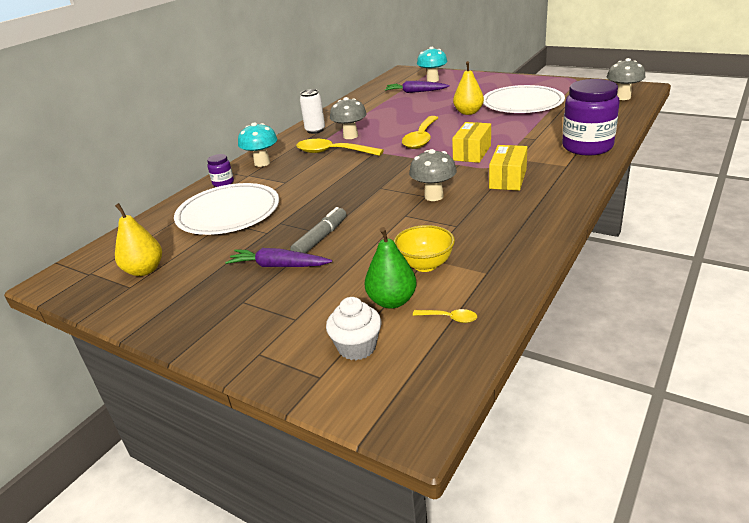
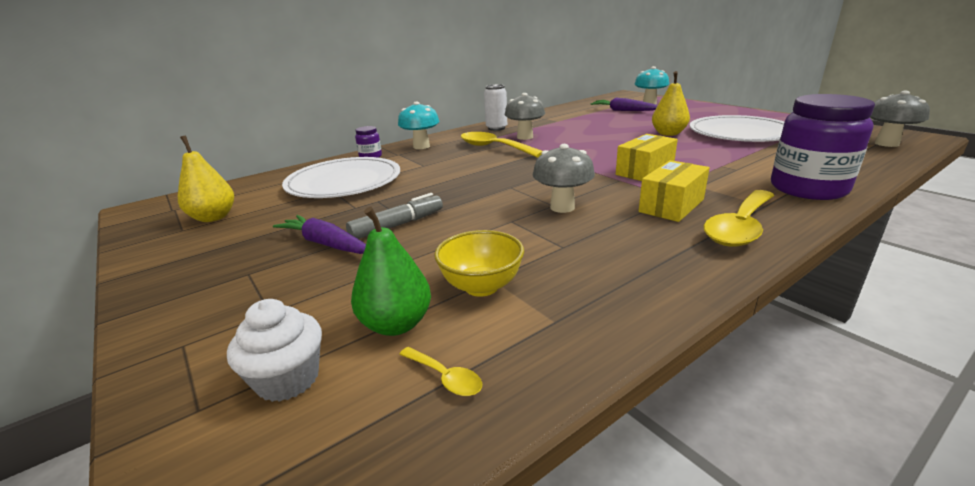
camera: 20 degrees right, 5 degrees down
(421, 138) = (596, 149): yellow spoon -> yellow spoon (740, 227)

